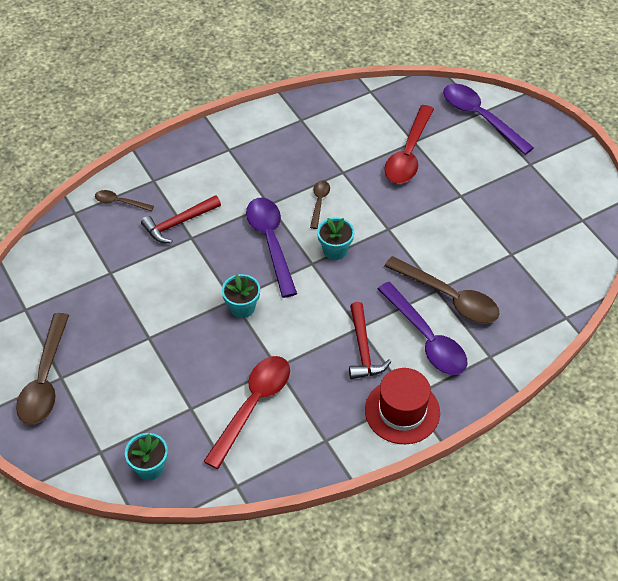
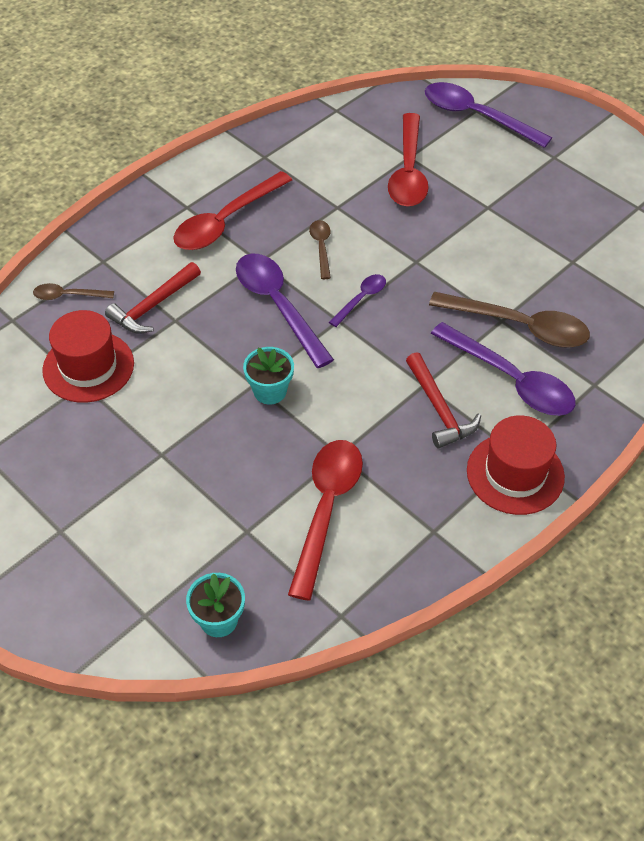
camera: 15 degrees left, 0 degrees up
(45, 379) = (39, 538): brown spoon -> none
(117, 260) = (88, 367): none -> red hat
(254, 167) = (226, 221): none -> red spoon
(335, 250) = (361, 299): turquoise flower pot -> purple spoon

